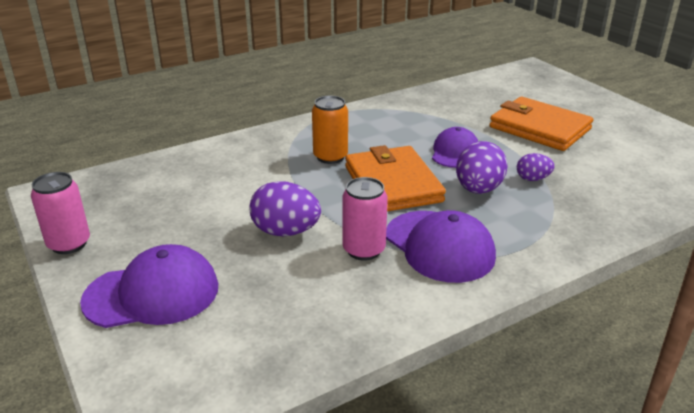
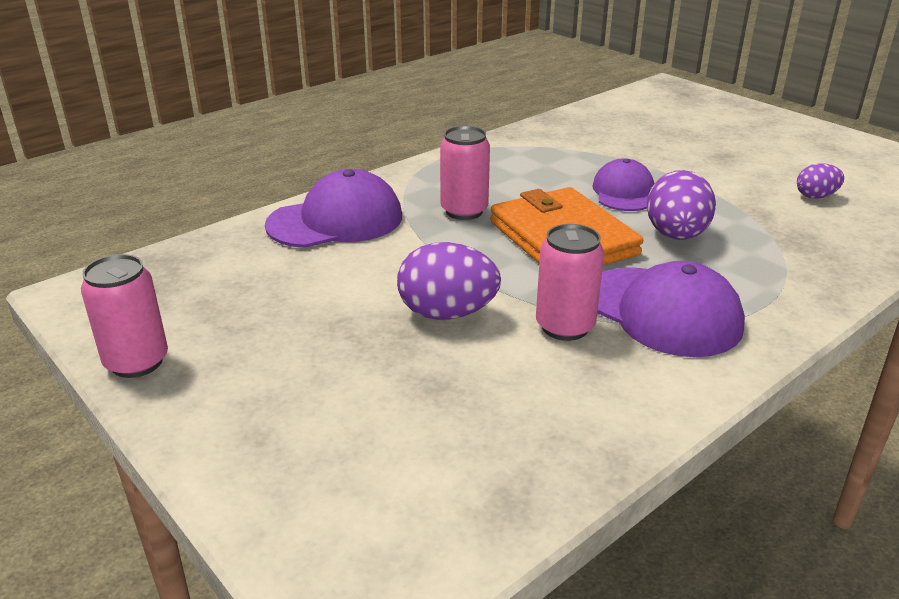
camera: 10 degrees left, 0 degrees up
(152, 293) = (292, 419): purple cap -> purple cap (336, 220)
(330, 157) = (464, 211): orange can -> pink can
(532, 179) = (736, 216): purple egg -> purple egg (815, 196)
(539, 128) = (713, 155): orange wallet -> none

